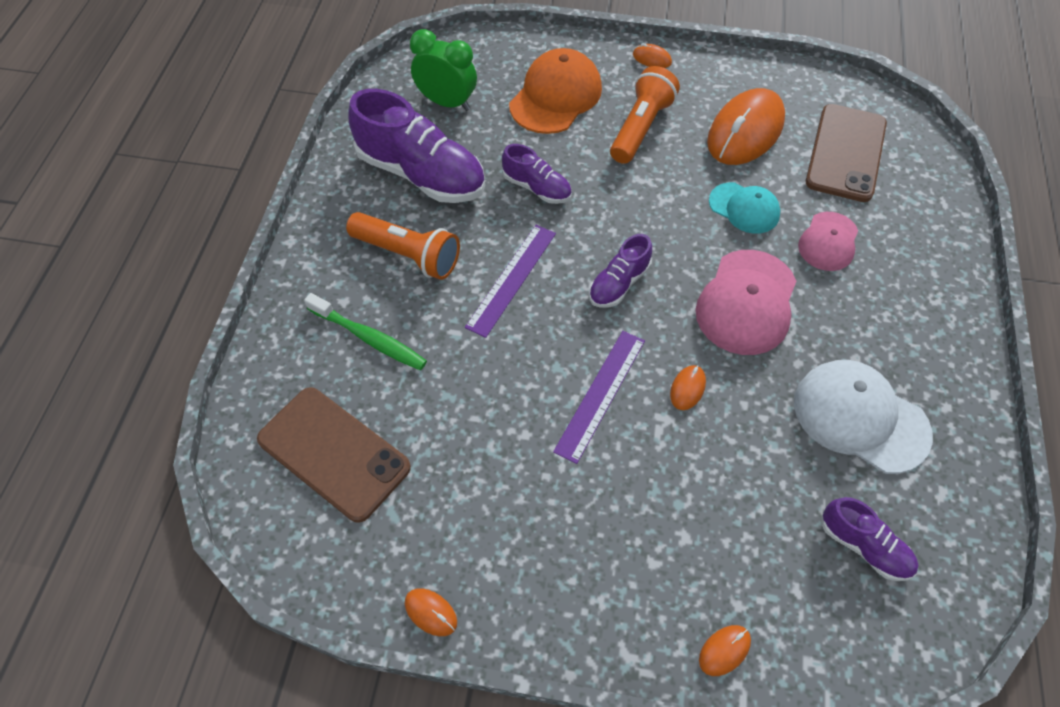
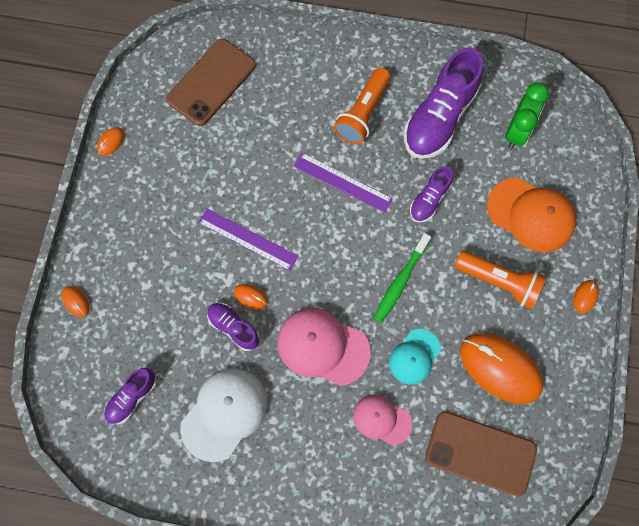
camera: 90 degrees right, 15 degrees up
(369, 338) = (294, 94): green toothbrush -> green toothbrush (400, 281)
(619, 284) = (339, 256): purple shoe -> purple shoe (233, 327)

